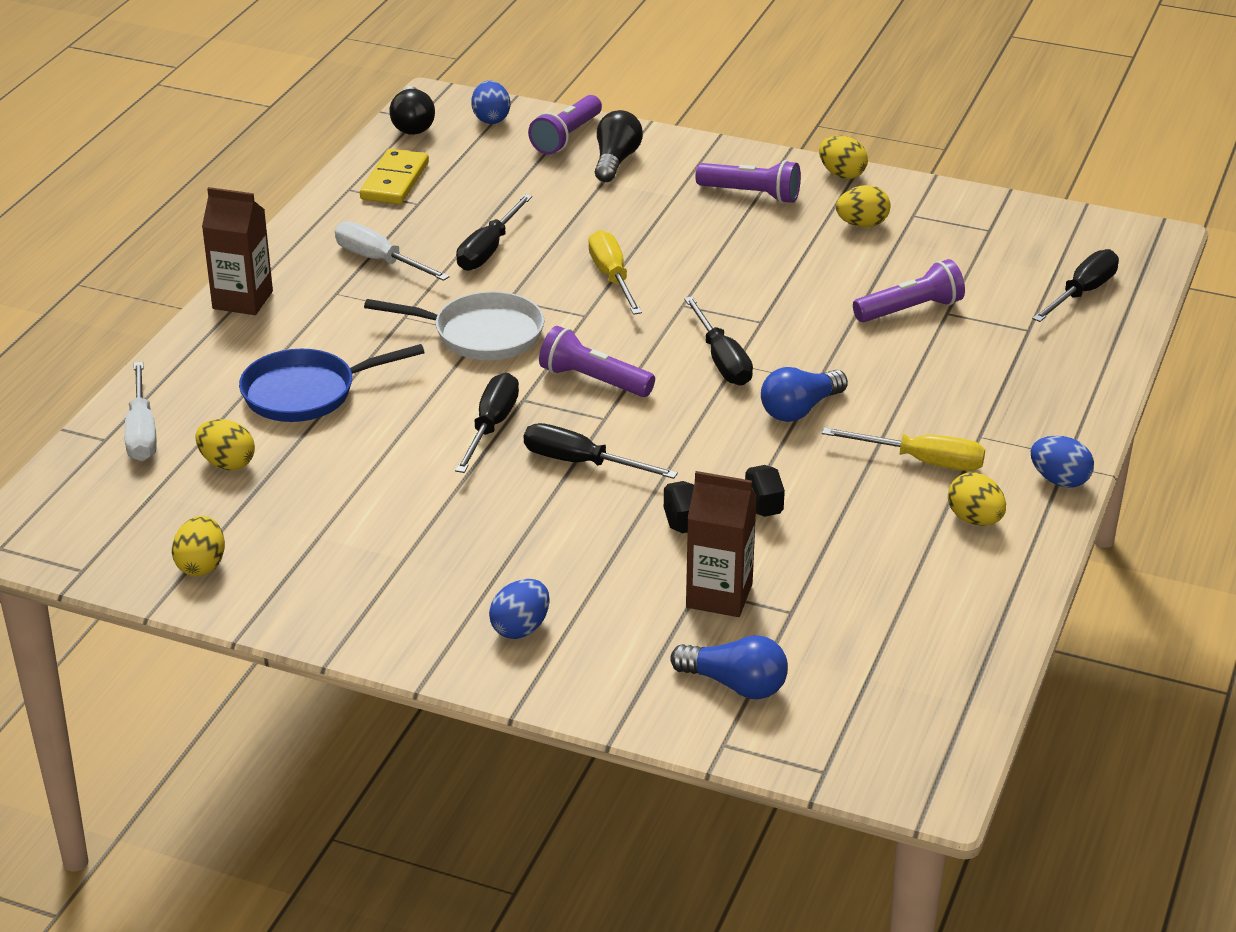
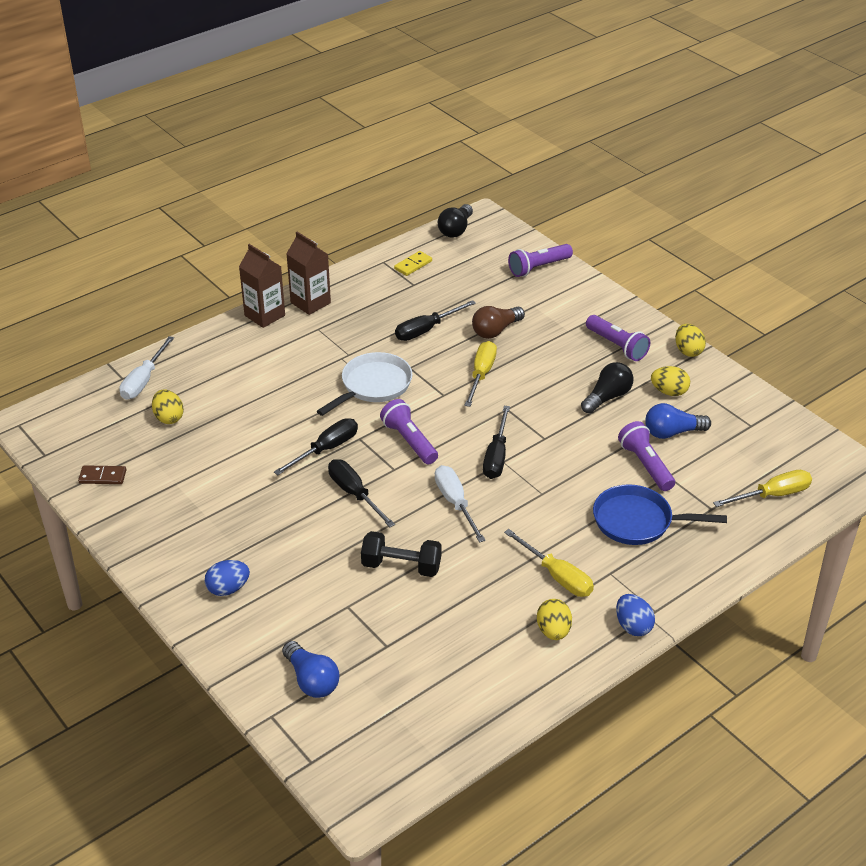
camera: 30 degrees right, 5 degrees up
(201, 565) = (102, 477): yellow egg -> brown domino
(306, 393) = (247, 388): blue pan -> blue pan (637, 521)
(379, 260) = (359, 315): white screwdriver -> white screwdriver (455, 503)
(394, 181) = (413, 265): yellow domino -> yellow domino, size x0.64
(481, 334) = (373, 386): white pan -> white pan turned 90 degrees counterclockwise
(491, 119) = (504, 240): blue egg -> none
(581, 223) = (495, 331): none -> brown light bulb
(615, 161) = (553, 294): black light bulb -> black light bulb (607, 397)
(719, 595) = (354, 616): brown carton -> brown carton (310, 303)
(800, 410) = (513, 509): blue light bulb -> blue light bulb (672, 432)
(910, 310) = (646, 465): purple flashlight -> purple flashlight turned 120 degrees counterclockwise
(1082, 293) = (772, 495): black screwdriver -> yellow screwdriver

